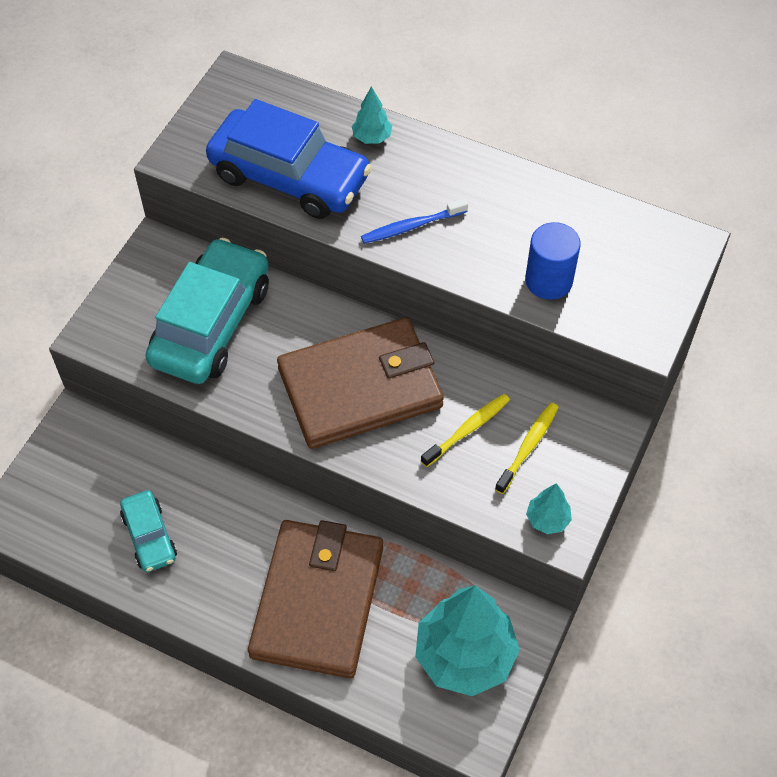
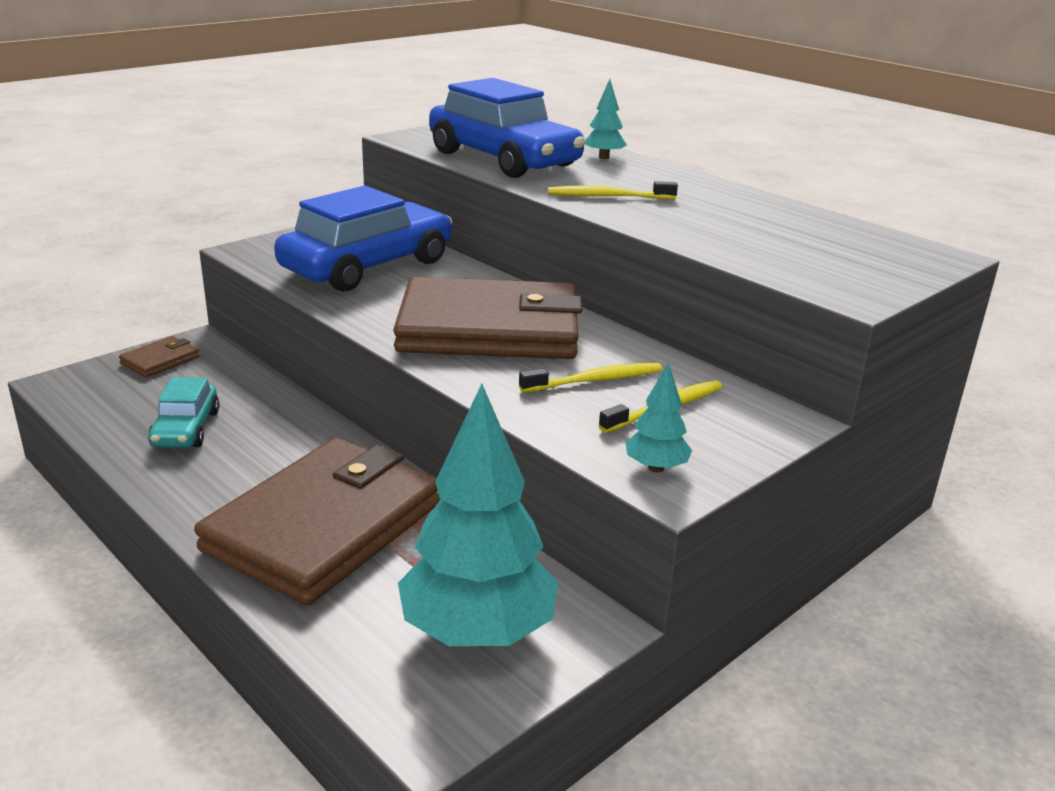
camera: 20 degrees right, 30 degrees down
(64, 457) = (160, 360): none -> brown wallet
(211, 323) = (367, 266): turquoise car -> blue car
(411, 226) = (608, 197): blue toothbrush -> yellow toothbrush
(548, 280) = (746, 245): blue cylinder -> none

